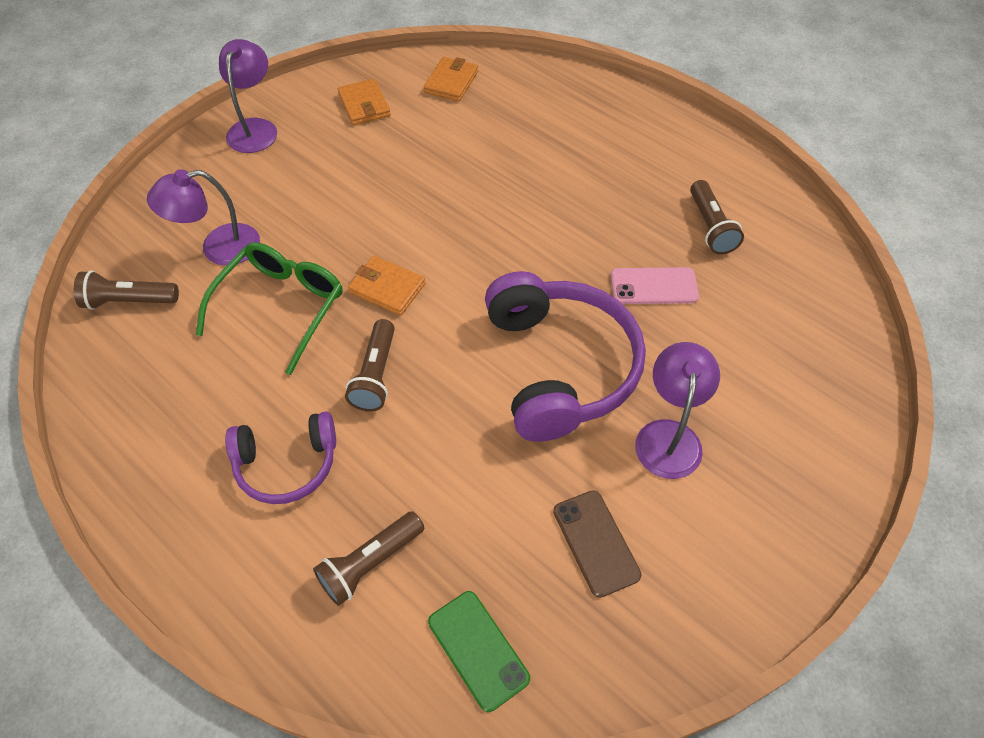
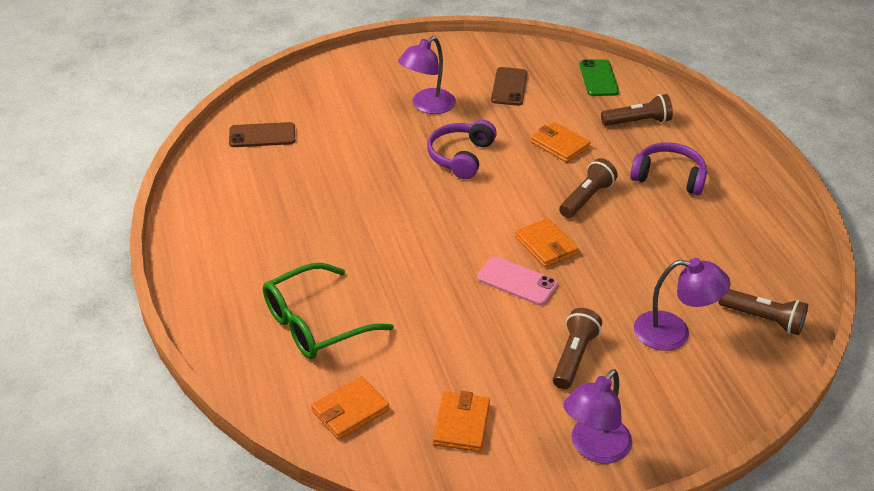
camera: 150 degrees left, 15 degrees down
(281, 307) = (636, 265): green glasses -> green glasses (315, 324)
(454, 452) = (560, 145): none -> orange wallet
(559, 367) = (461, 157): purple headphones -> purple headphones, size x0.58
(654, 286) = (353, 171): pink phone -> pink phone (517, 281)
(710, 227) = (269, 187): brown flashlight -> brown flashlight (574, 357)
(794, 286) = (262, 135): none -> brown phone

